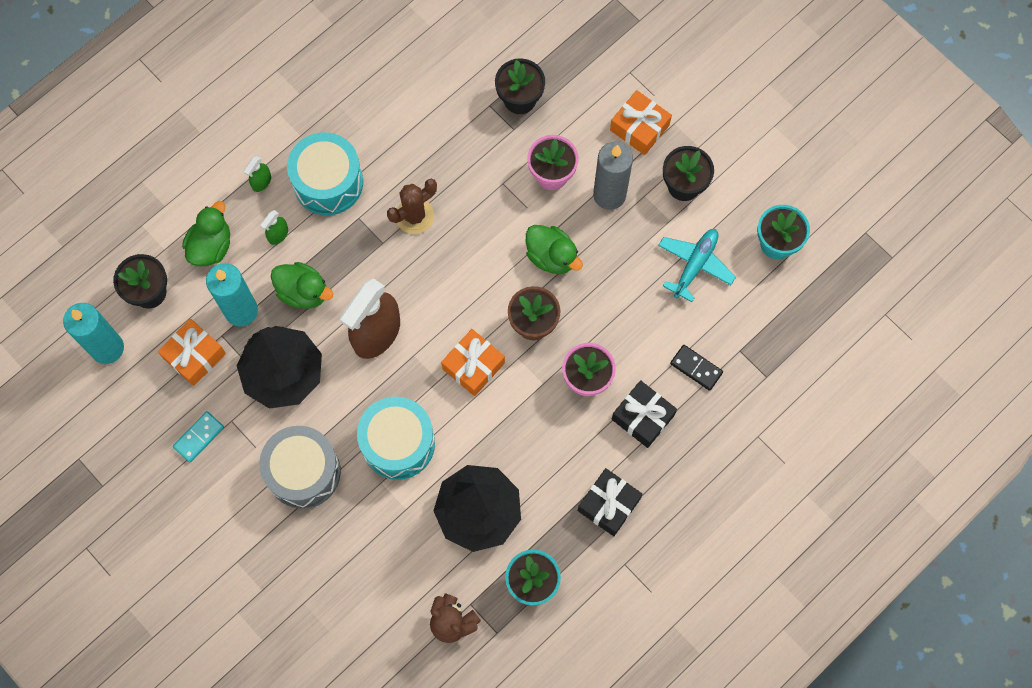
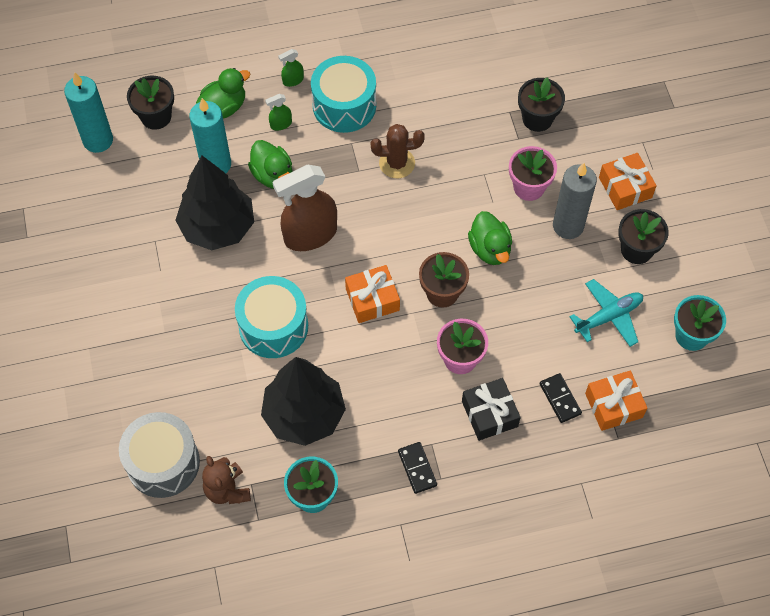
camera: 30 degrees right, 10 degrees down
(194, 356) = (159, 179): orange gift -> orange gift (613, 405)
(199, 437) = (122, 240): turquoise domino -> none
(303, 472) = (185, 308): grey drum -> grey drum (163, 462)
(609, 504) = (417, 468): black gift -> black domino

